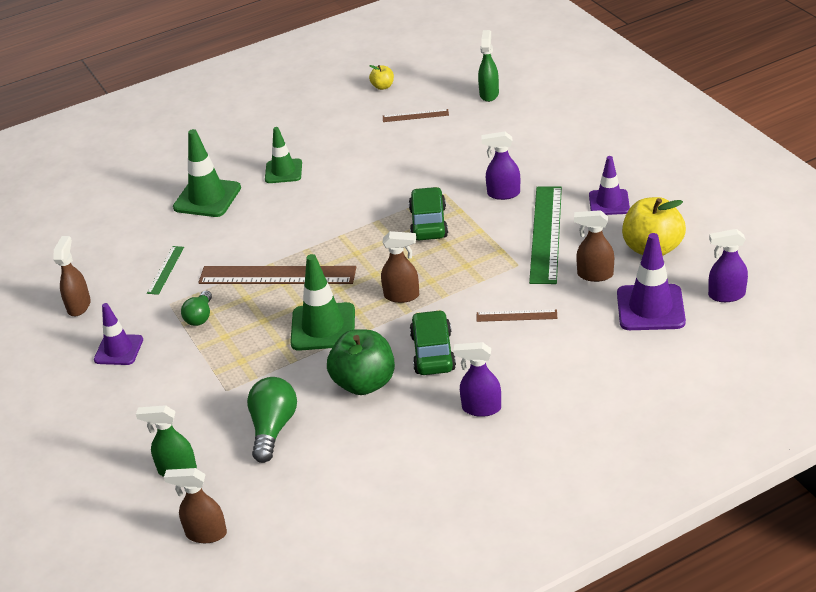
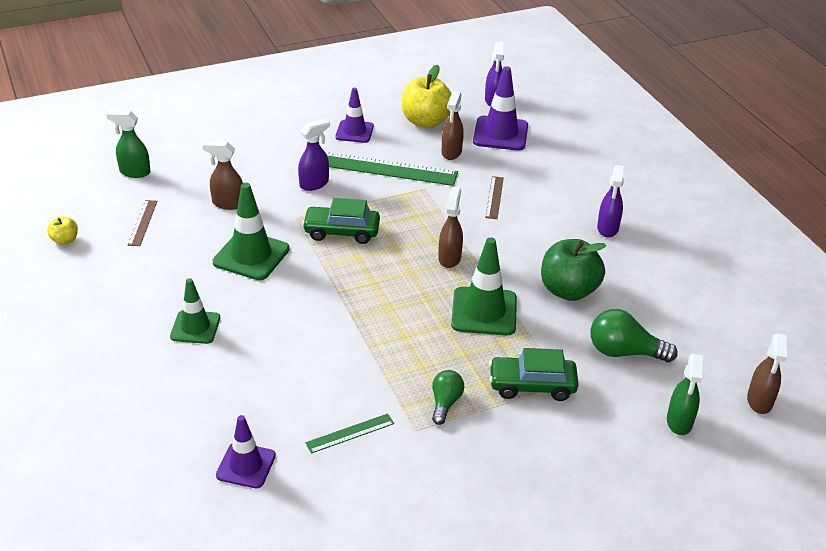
camera: 90 degrees left, 0 degrees up
(79, 306) = (395, 517): brown spray bottle -> brown spray bottle (227, 203)
(118, 350) = (488, 474): purple traffic cone -> purple traffic cone (246, 465)
(165, 270) = (350, 433): green ruler -> green ruler turned 45 degrees counterclockwise
(200, 317) = (445, 403): green light bulb -> green light bulb turned 90 degrees counterclockwise
(207, 198) = (217, 394): green traffic cone -> green traffic cone (251, 256)
(277, 275) = (391, 340): brown ruler -> none
(433, 352) = (533, 247): green car -> green car (532, 385)
(503, 194) = (314, 184): purple spray bottle -> purple spray bottle turned 135 degrees counterclockwise

